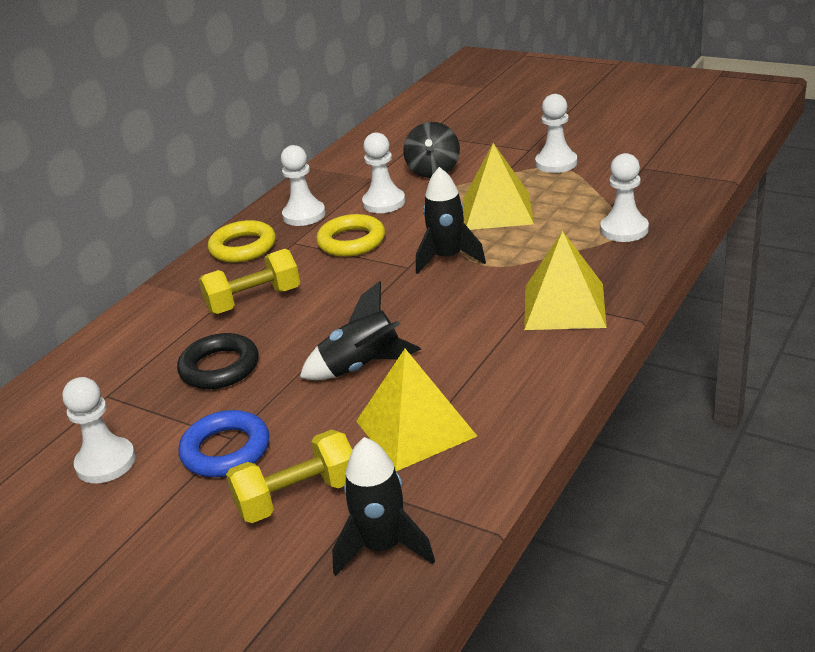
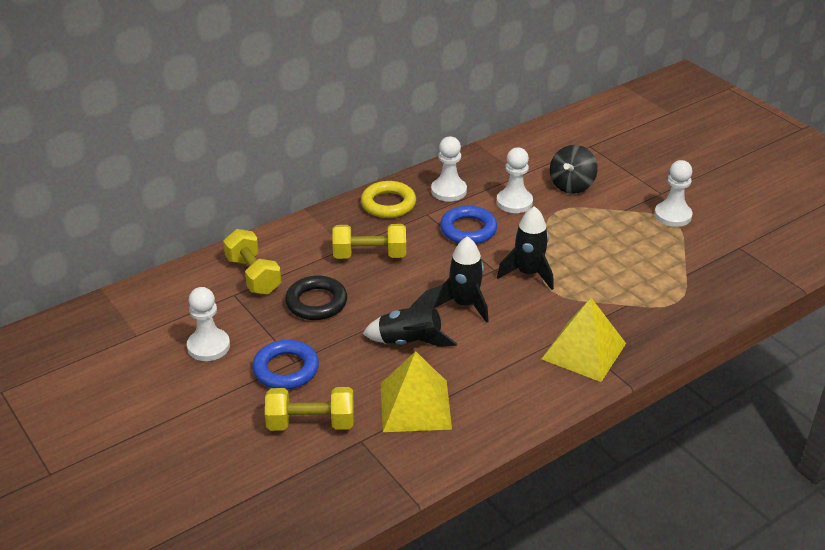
camera: 20 degrees right, 5 degrees up
(120, 368) = (253, 275): none -> yellow dumbbell
(351, 241) = (468, 230): yellow ring -> blue ring
(382, 547) = (341, 482): black rocket -> black rocket (464, 304)
(497, 211) = (594, 244): yellow pyramid -> none
(624, 230) = (679, 301): white pawn -> none

